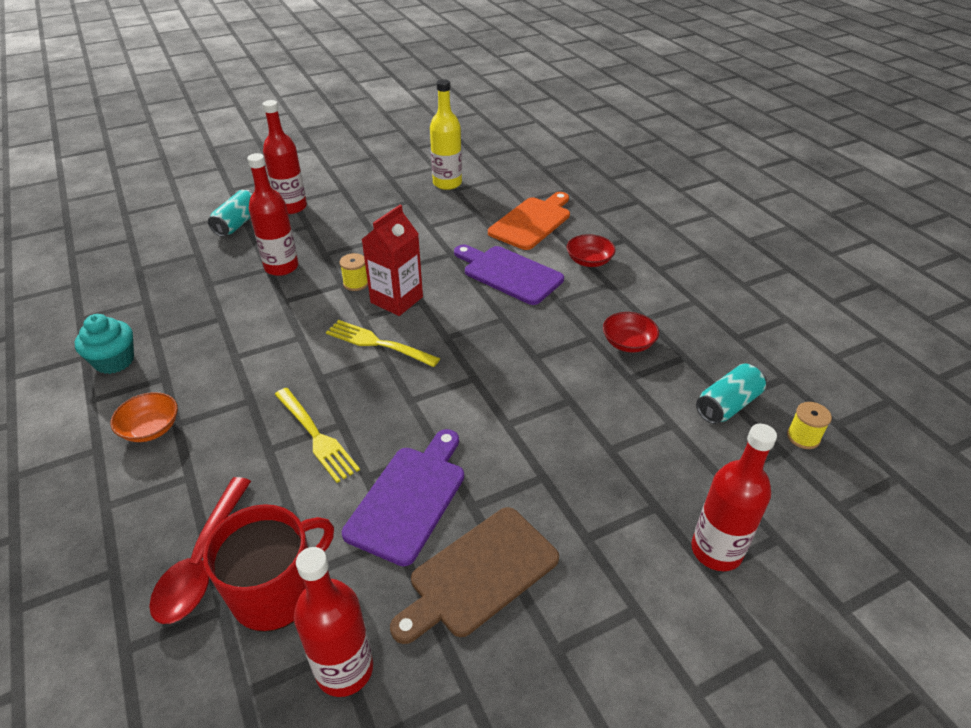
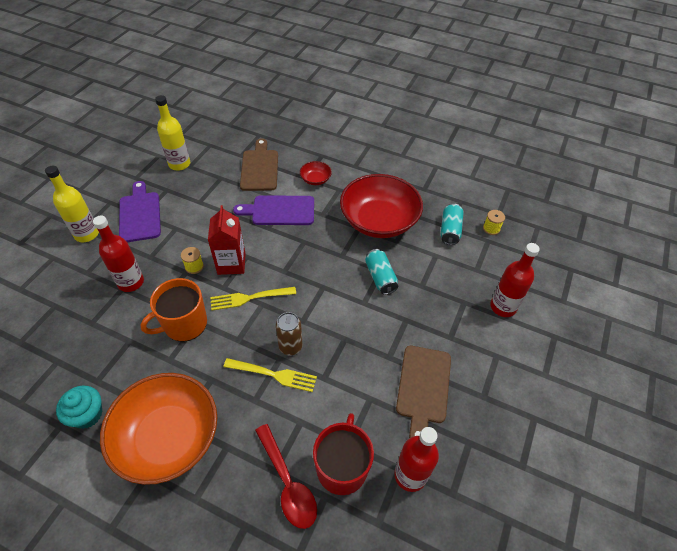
camera: 40 degrees left, 10 degrees up
(151, 428) = (168, 437): orange bowl -> orange bowl, size x2.38
(238, 224) = (59, 267): turquoise can -> turquoise can (380, 277)
(285, 331) = (184, 324): none -> orange mug
(291, 207) = (87, 234): red bottle -> yellow bottle
(366, 419) = (290, 347): none -> brown can
(409, 498) = (356, 374): purple cutting board -> purple cutting board (140, 214)
(532, 222) = (259, 168): orange cutting board -> brown cutting board
(628, 343) = (379, 221): red bowl -> red bowl, size x2.38

